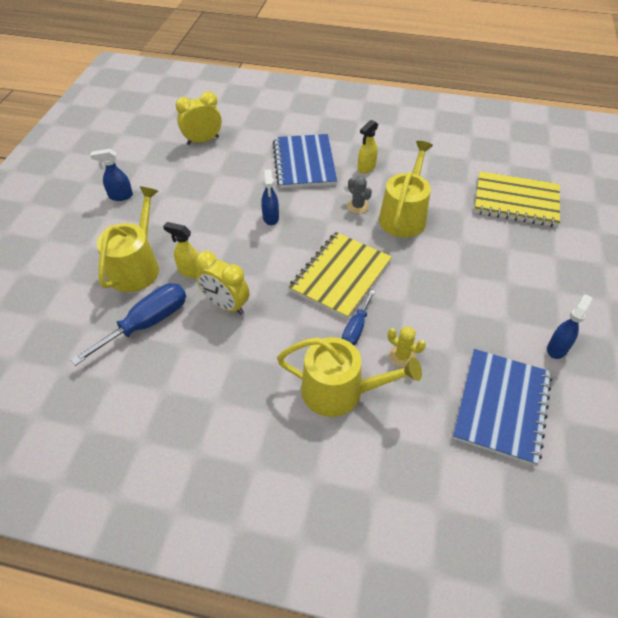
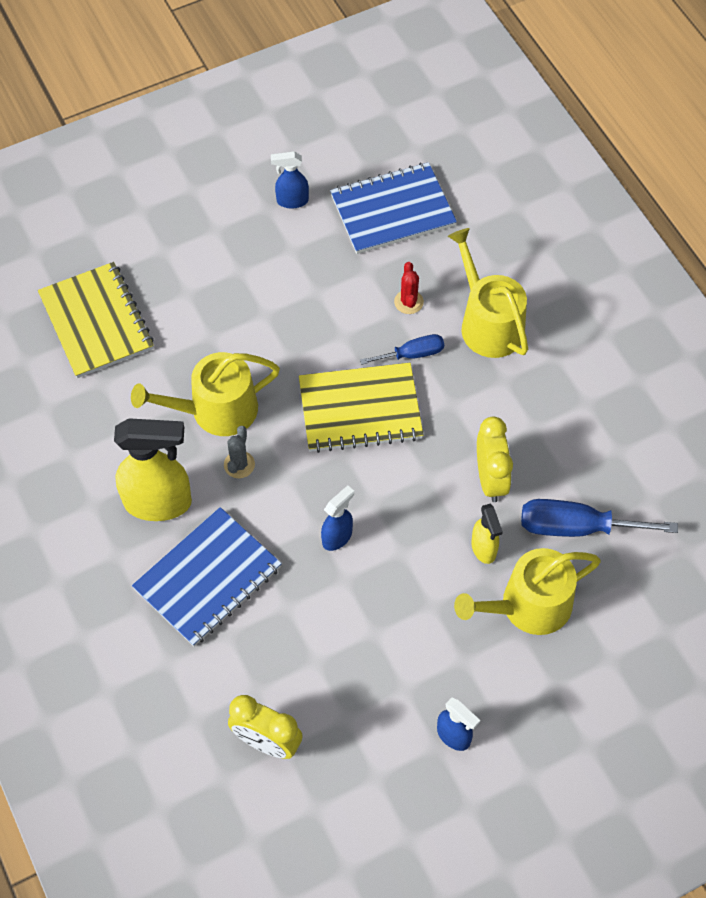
camera: 130 degrees left, 10 degrees up
(366, 168) = (159, 503): yellow spray bottle -> yellow spray bottle, size x1.92
(402, 356) = (408, 302): yellow cactus -> red cactus

